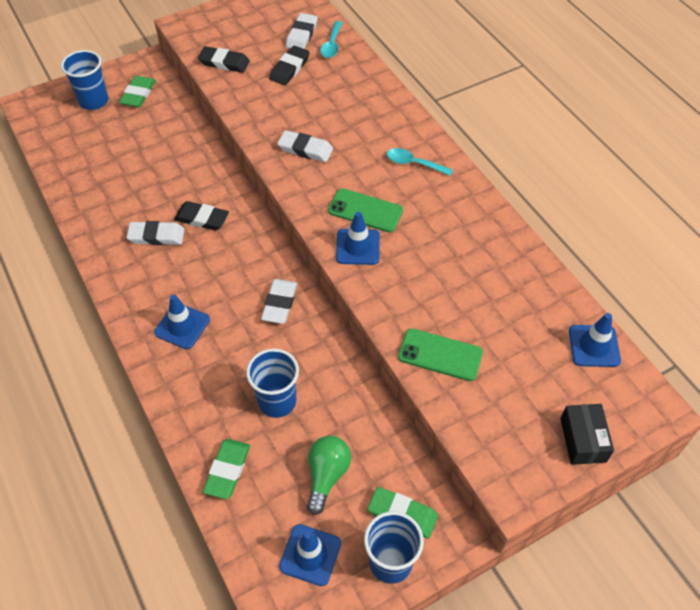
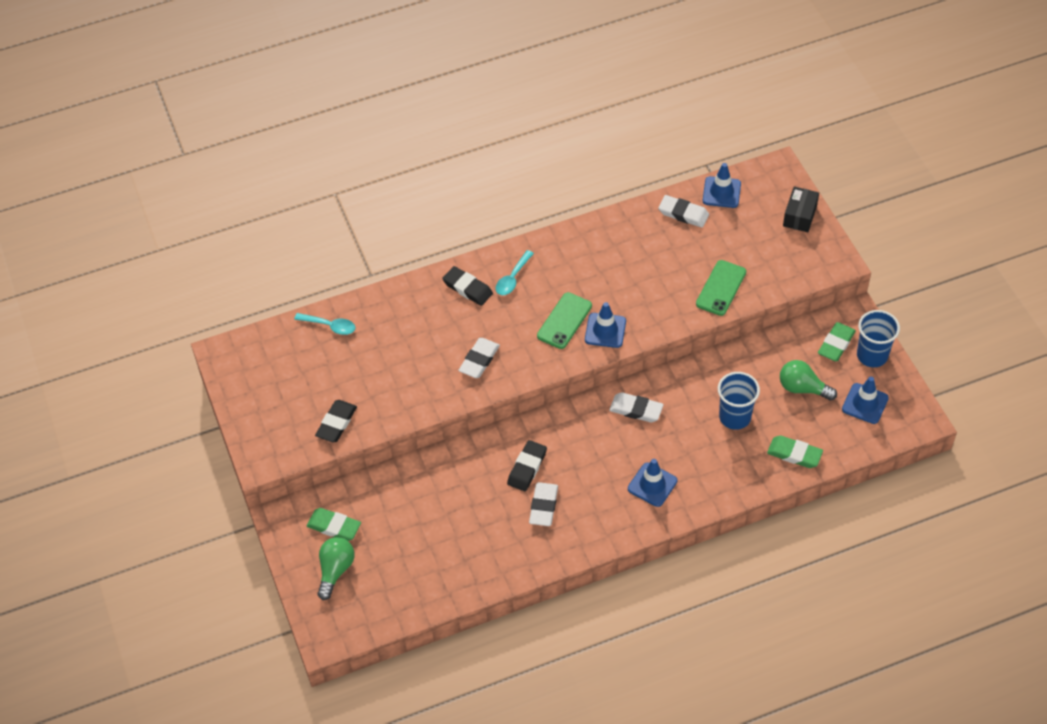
camera: 80 degrees left, 0 degrees up
(93, 101) = (335, 570): blue cup -> green light bulb
(289, 68) = (359, 365): black eraser -> black eraser (467, 288)
(302, 35) = (307, 351): white eraser -> white eraser (683, 213)
(583, 440) = (799, 215): black box -> black box turned 75 degrees counterclockwise

